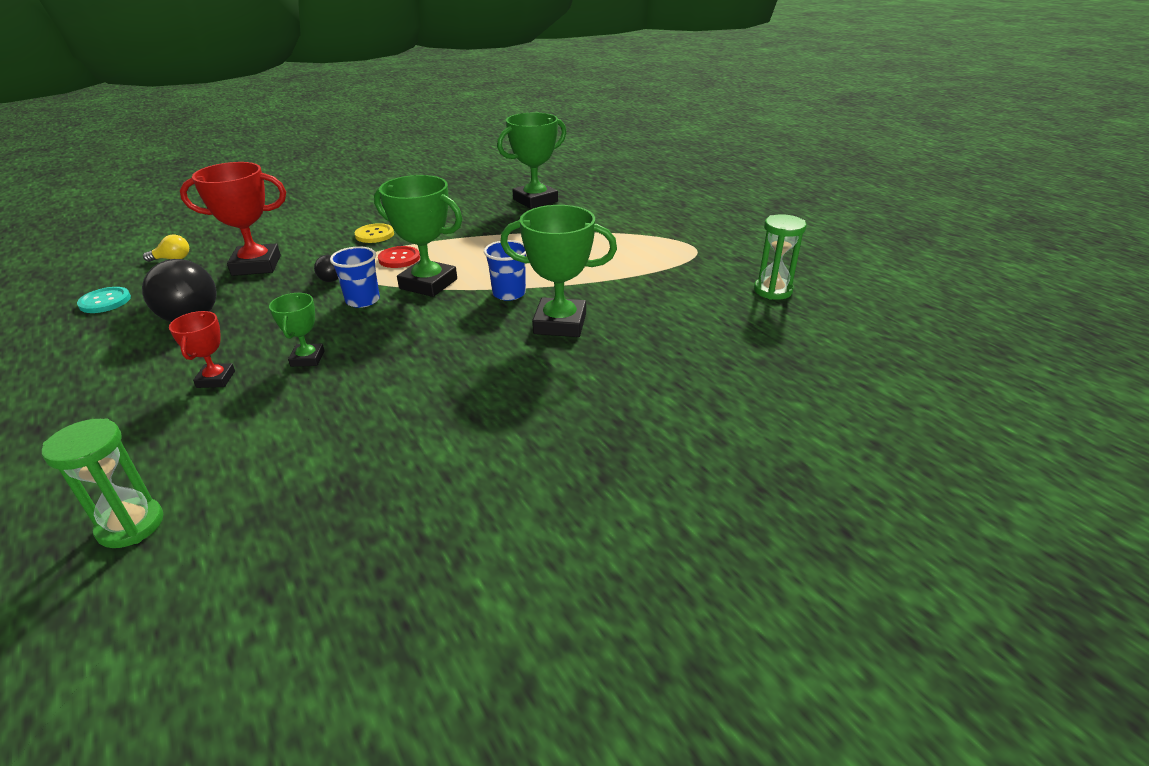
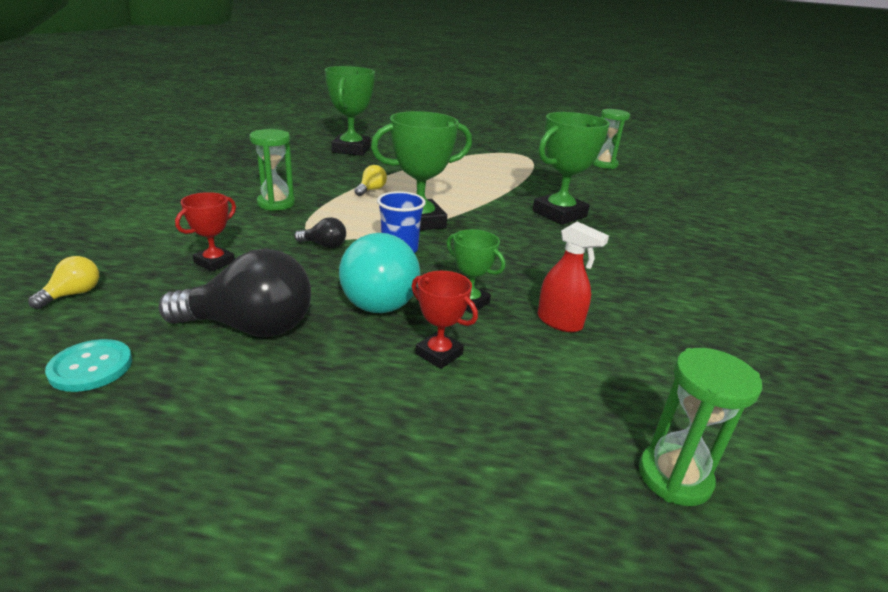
camera: 50 degrees left, 5 degrees down
(256, 265) = (214, 262): red trophy -> red trophy, size x0.54
(272, 327) = (377, 297): none -> turquoise light bulb
(320, 404) = (559, 322): none -> red spray bottle
(374, 235) = (276, 204): yellow button -> green hourglass
(399, 258) = (348, 213): red button -> none
(460, 244) = (371, 190): none -> yellow light bulb
(509, 293) = (488, 209): blue cup -> none

